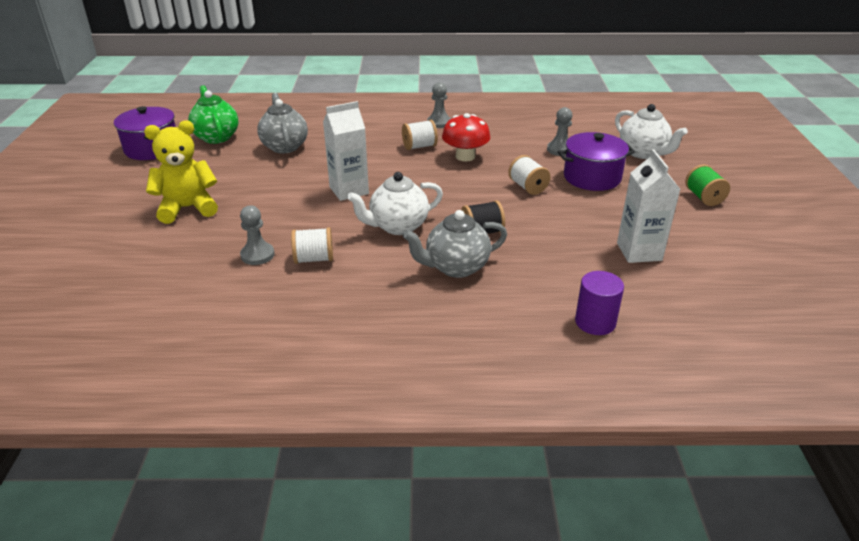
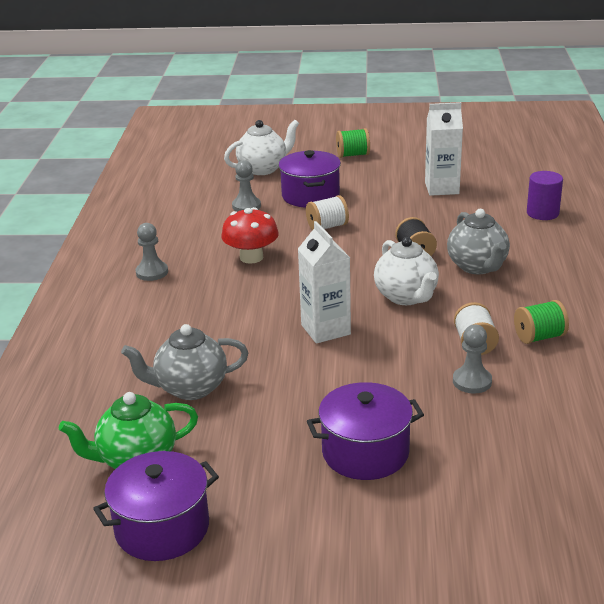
camera: 85 degrees left, 5 degrees down
(188, 208) = (365, 452): yellow teddy bear -> purple pot
(318, 296) = (539, 337): none -> green spool
(419, 146) = (218, 285): white spool -> none

